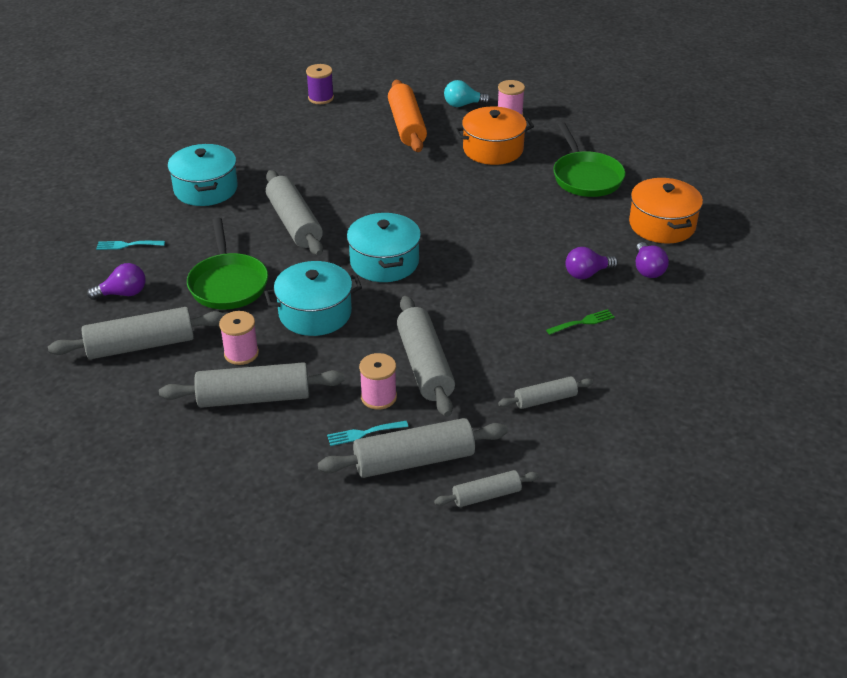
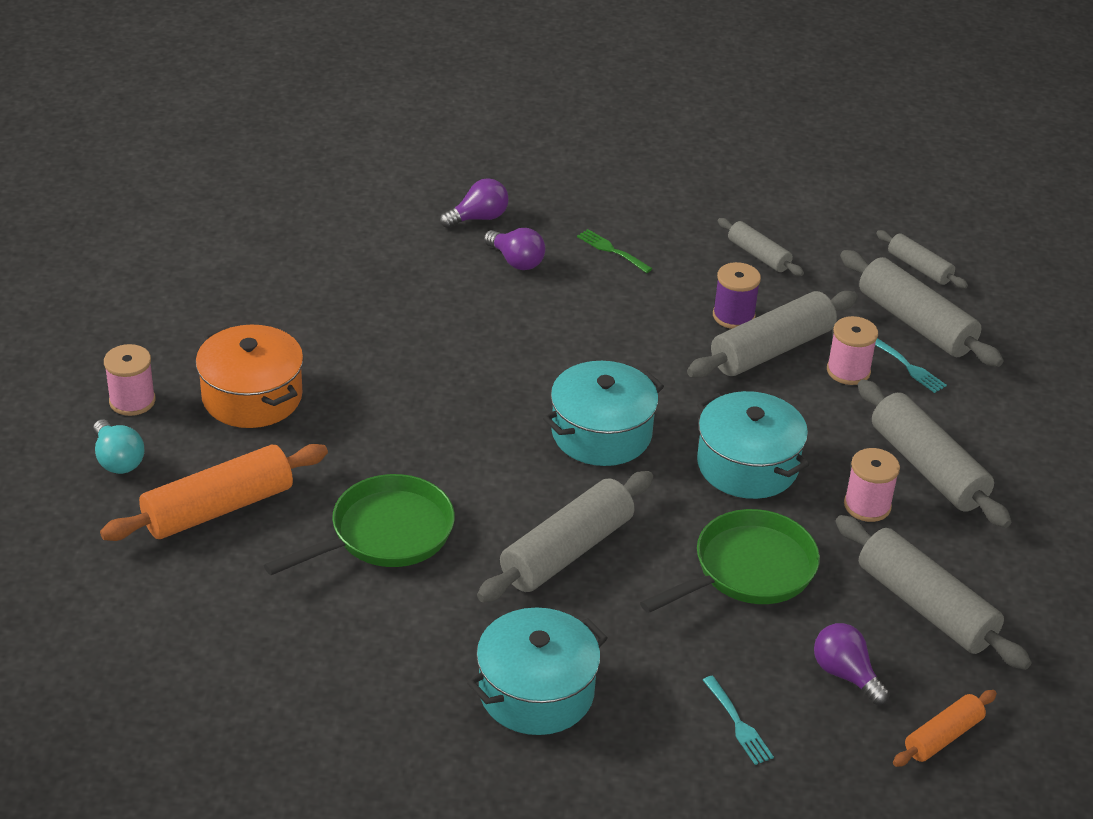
camera: 115 degrees left, 0 degrees up
(50, 314) = (943, 737): none -> orange rolling pin
(321, 98) = (160, 649): purple spool -> purple spool (733, 316)
(586, 177) = (288, 295): green pan -> green pan (385, 534)
(662, 225) = (374, 218): orange pot -> none

